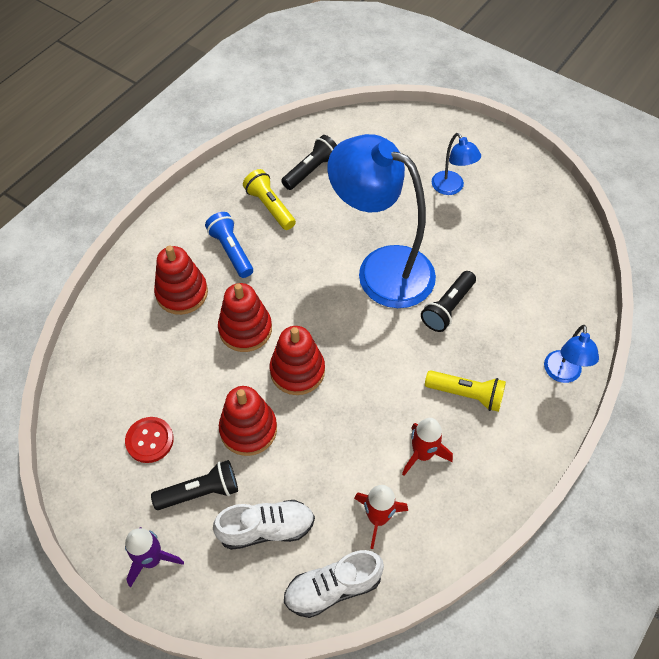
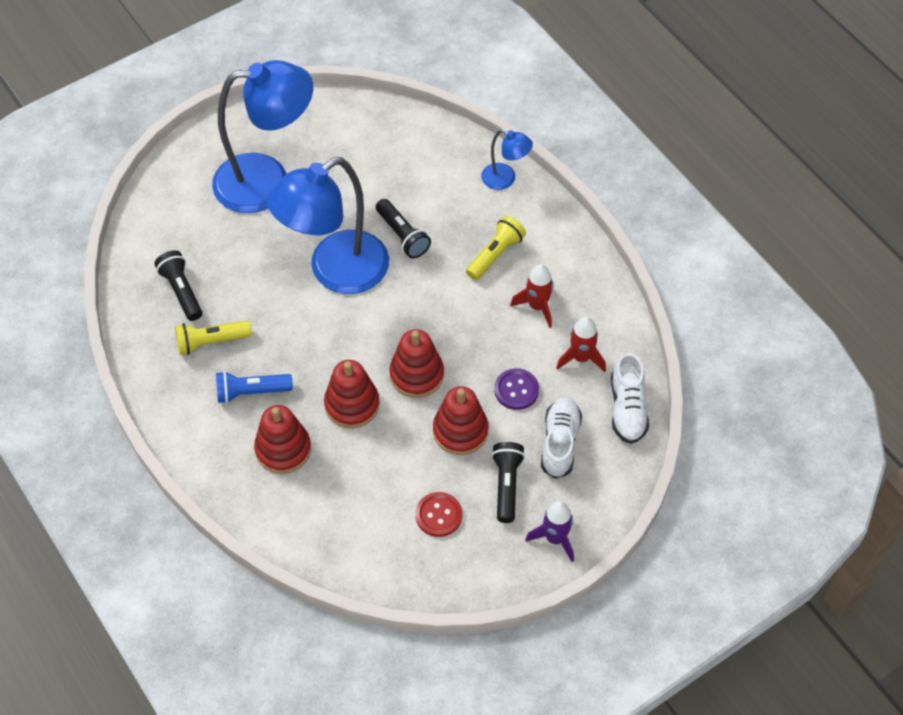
camera: 70 degrees left, 0 degrees up
(314, 466) = (516, 390): none -> purple button
(451, 188) = (267, 181): blue lamp -> blue lamp, size x2.21

